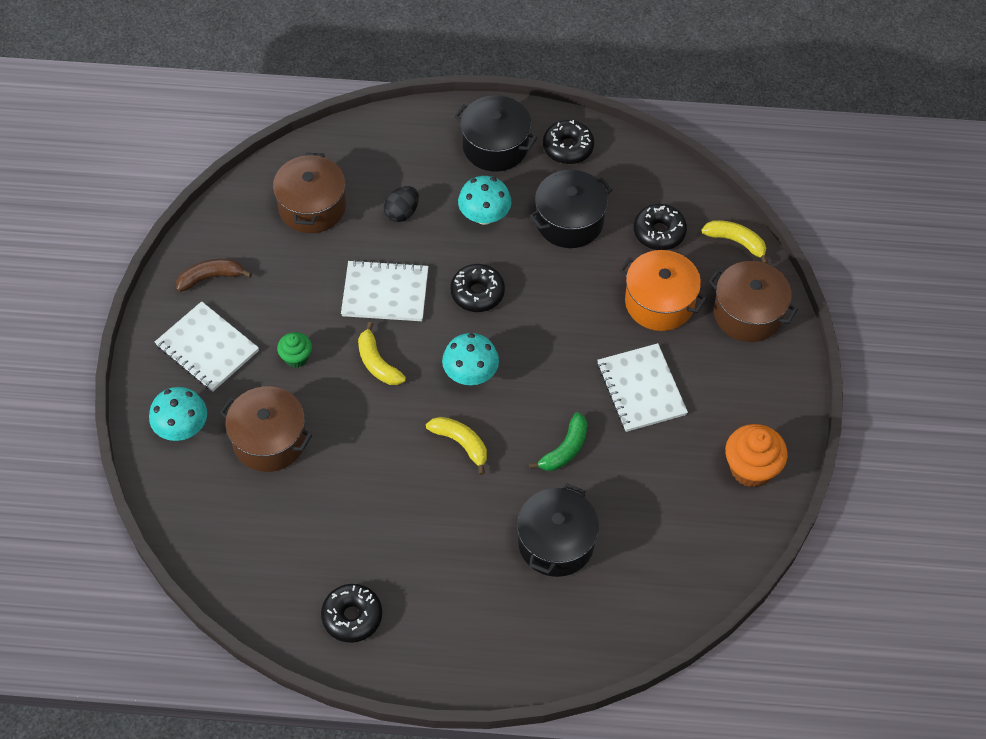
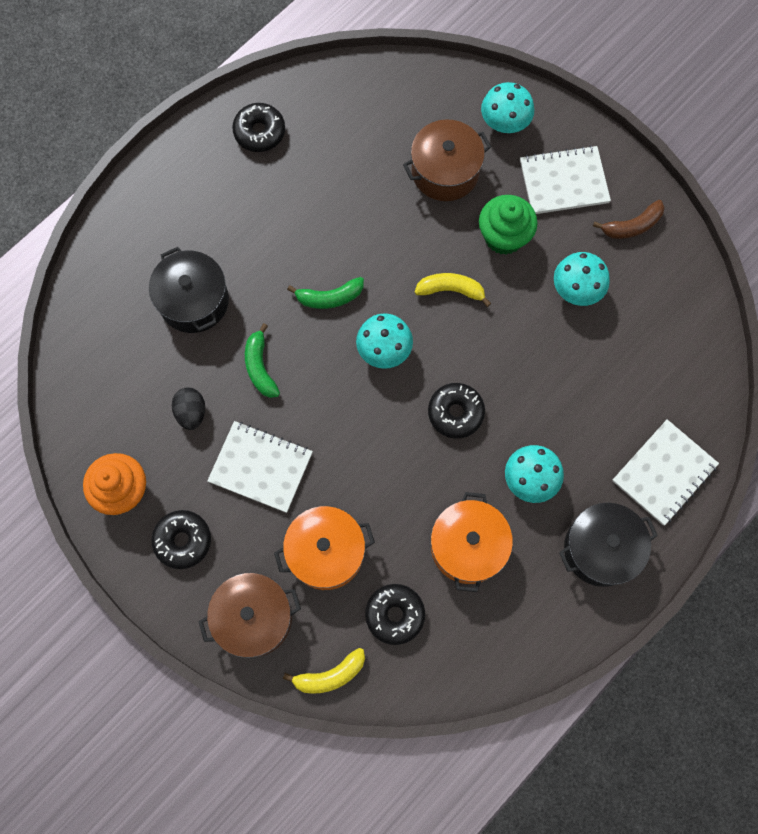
camera: 130 degrees right, 15 degrees up
(211, 277) = (632, 226): brown banana -> brown banana turned 45 degrees clockwise
(296, 357) = (504, 237): green cupcake -> green cupcake, size x1.71
(301, 280) = (576, 289): none -> turquoise mushroom
(312, 207) = (648, 348): brown pot -> none
(385, 293) = (513, 342): white notebook -> white notebook (664, 473)
(402, 213) = (586, 414): black egg -> black egg (191, 412)
(461, 443) = (330, 297): yellow banana -> green banana
(568, 148) = (550, 613): black donut -> black donut (183, 541)
(569, 221) = (468, 546): black pot -> orange pot

